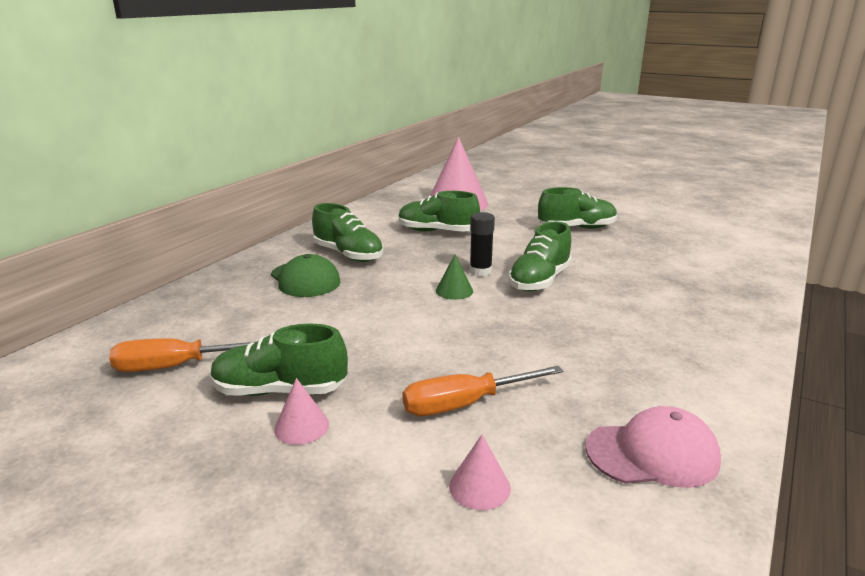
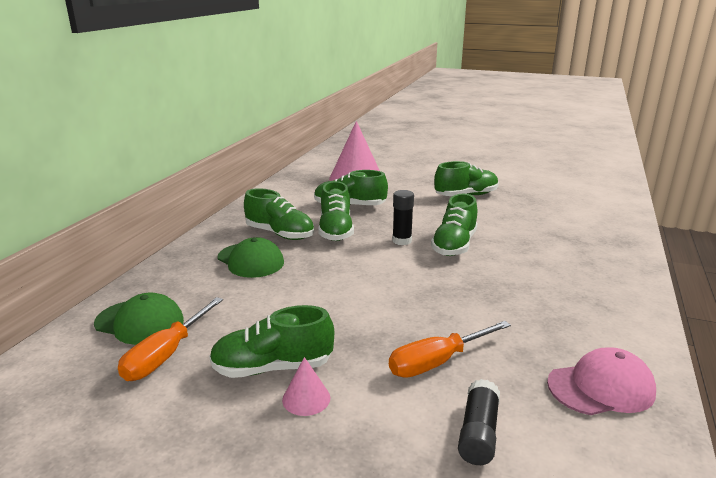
camera: 10 degrees left, 0 degrees up
(164, 331) = (139, 322): none -> green cap
(176, 366) = (166, 355): orange screwdriver -> orange screwdriver turned 45 degrees counterclockwise
(410, 256) = (336, 231): none -> green shoe
(454, 291) = (387, 260): green cone -> none
(479, 487) = (478, 433): pink cone -> black glue stick

